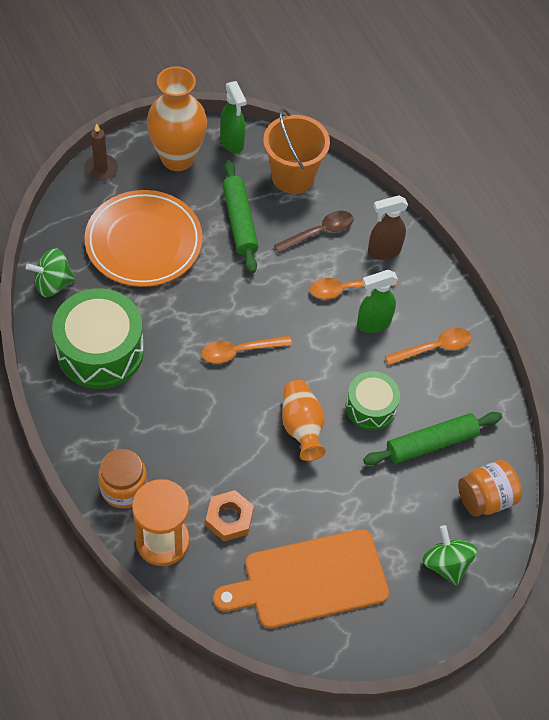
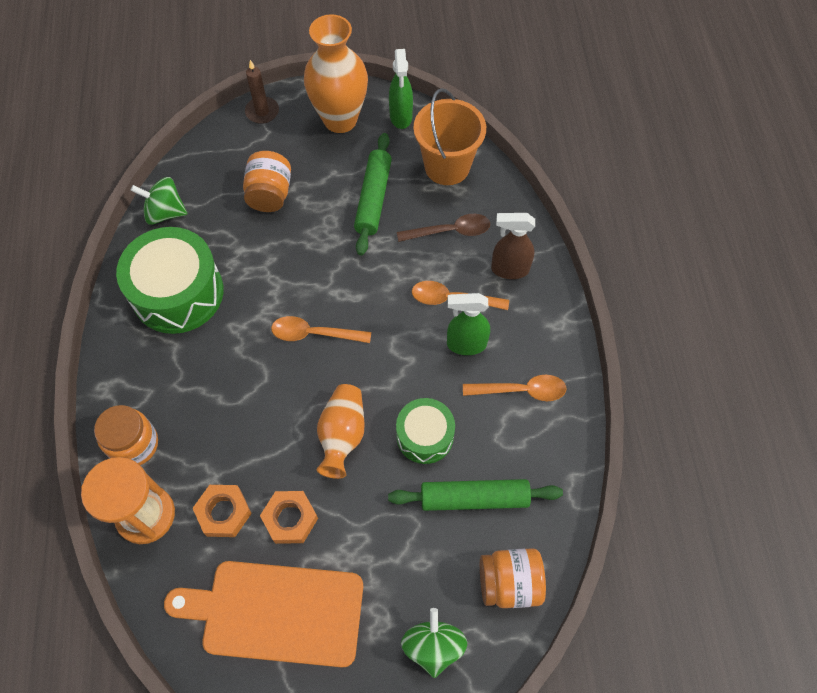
camera: 25 degrees right, 5 degrees up
(144, 242) = (270, 194): orange plate -> orange jar
(288, 506) = (290, 519): none -> orange nut

